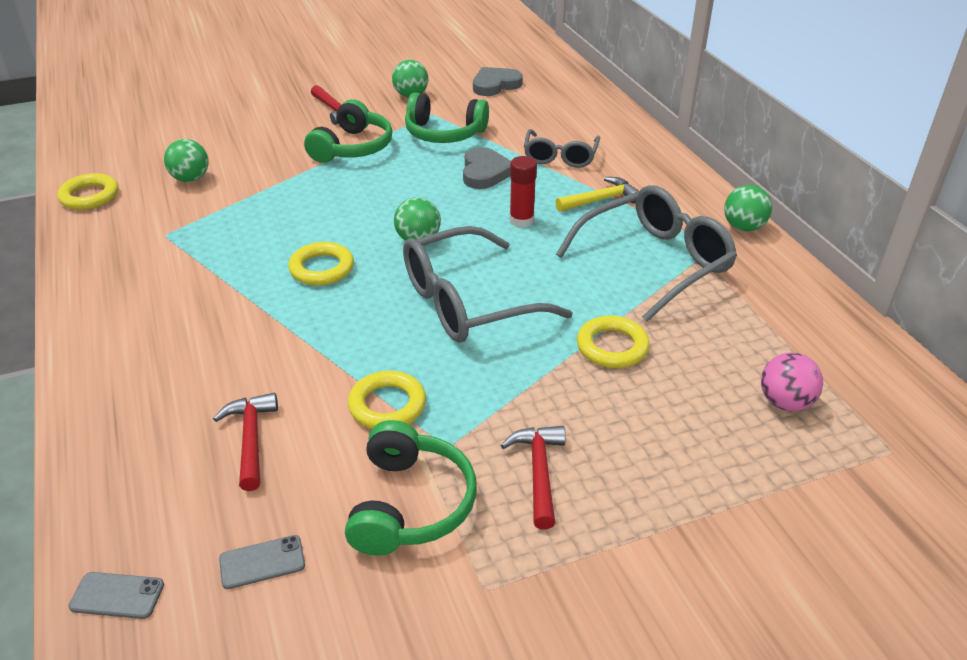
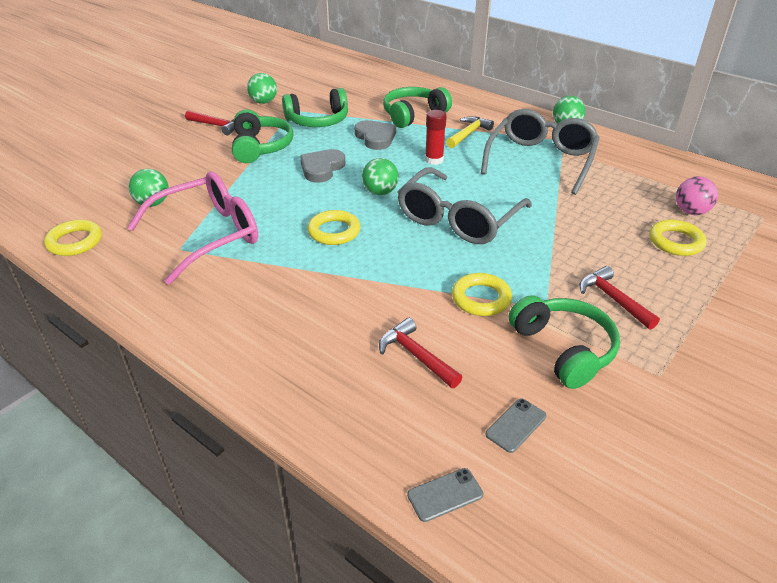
camera: 30 degrees left, 0 degrees up
(202, 230) = (207, 235): none -> pink glasses
(495, 85) = (317, 81): grey heart -> grey heart (322, 168)
(560, 156) = (413, 115): grey glasses -> green headphones
(612, 347) = (572, 215): yellow ring -> yellow ring (675, 242)

